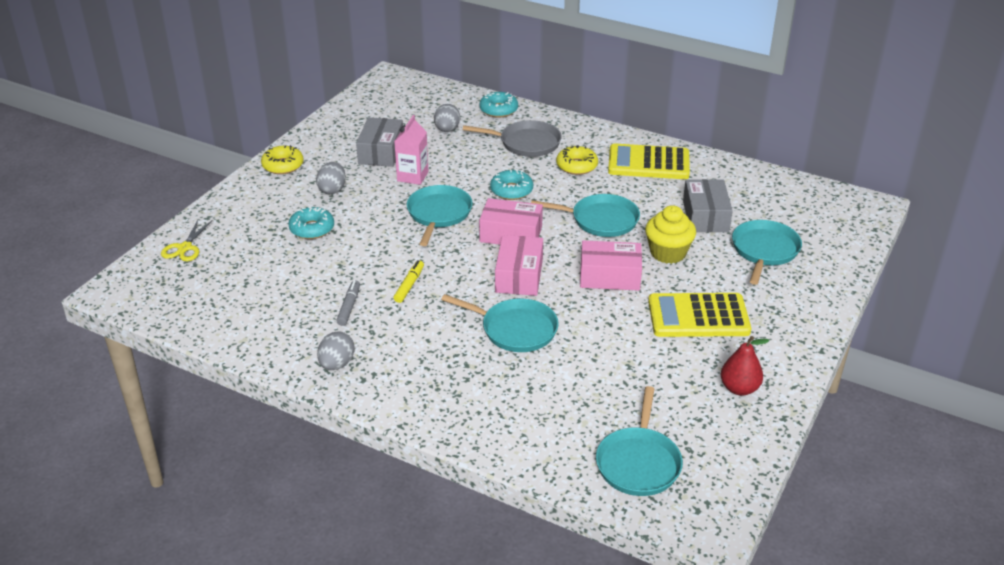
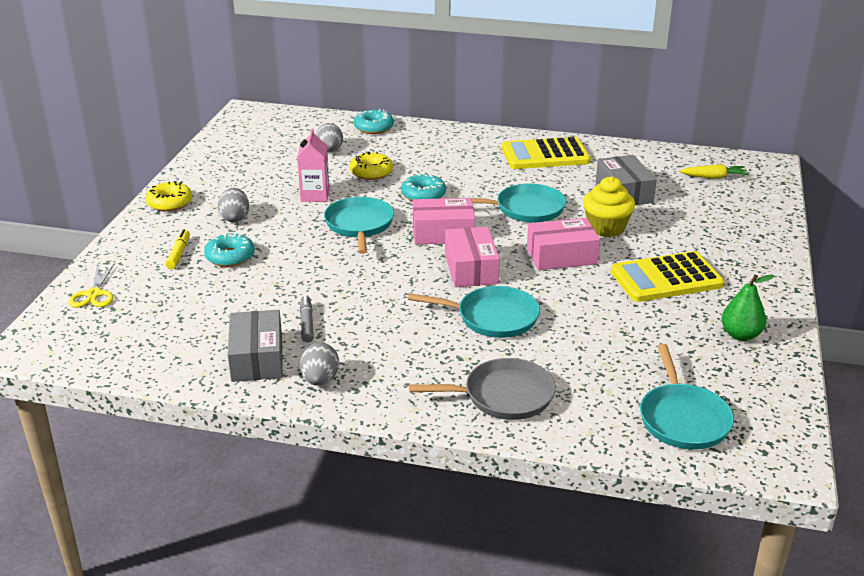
camera: 15 degrees left, 5 degrees down
(381, 152) = (271, 178): grey box -> grey box (257, 358)
(409, 285) = (361, 294): yellow marker -> yellow marker (179, 253)
(526, 143) = (417, 152): grey pan -> grey pan (504, 396)
(576, 166) = (477, 166): yellow donut -> yellow donut (371, 172)
(739, 388) = (740, 335): red pear -> green pear
(764, 250) = (695, 213): turquoise pan -> none
(805, 213) = (714, 177): none -> yellow carrot

